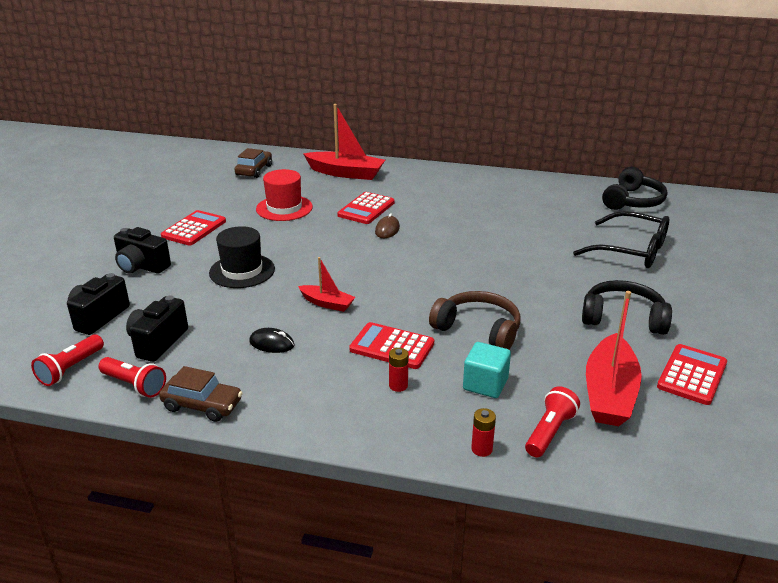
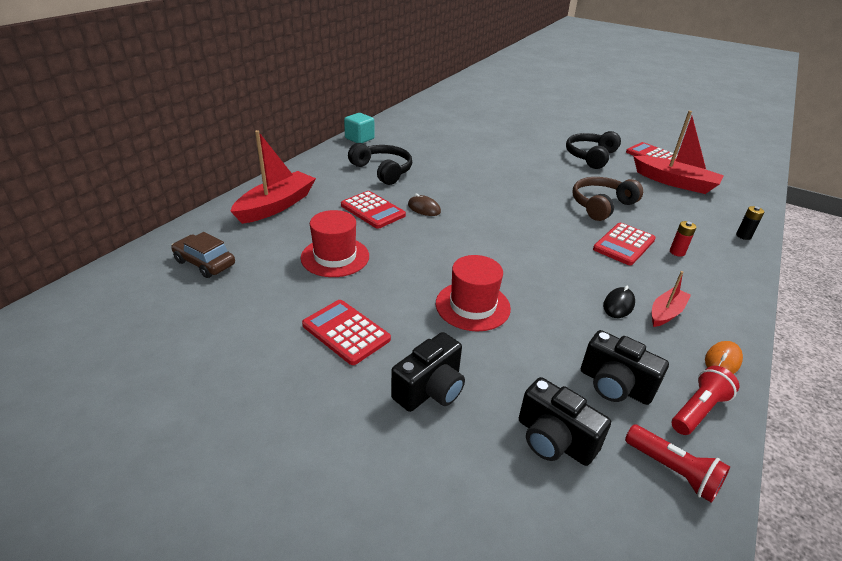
camera: 75 degrees left, 5 degrees up
(202, 405) = (722, 361): brown car -> orange mouse
(242, 271) = (472, 306): black hat -> red hat
(327, 303) = (552, 263): red boat -> red boat (666, 313)
(481, 449) = (743, 236): red battery -> black battery
(485, 384) = (671, 218): turquoise cube -> turquoise cube (359, 138)
(549, 432) = (719, 210): red flashlight -> none
(631, 251) = (505, 131): black glasses -> none
(632, 201) = (433, 112): black headphones -> black headphones (382, 171)

